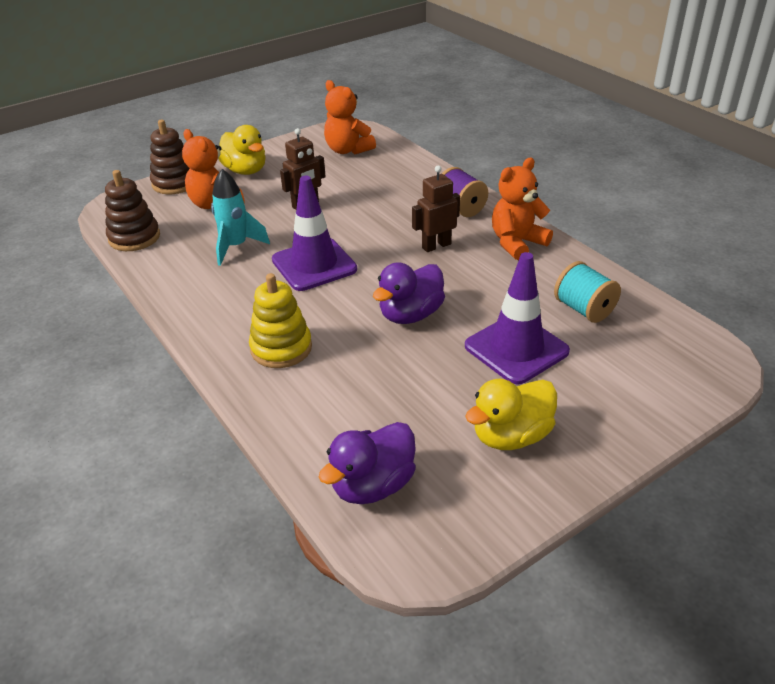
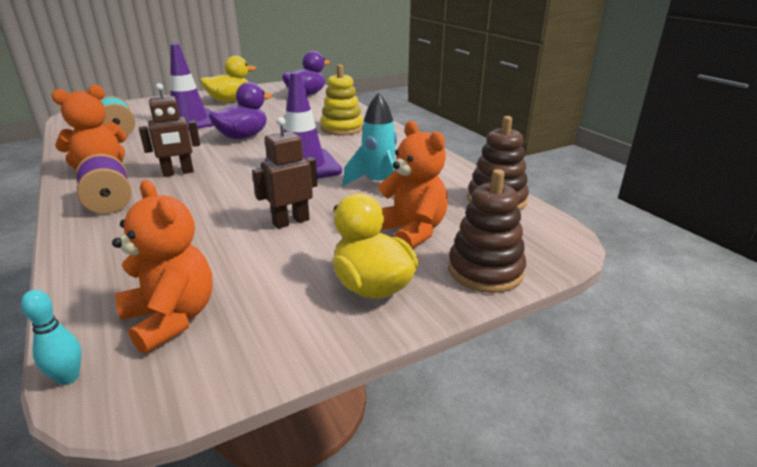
camera: 175 degrees left, 10 degrees down
(375, 130) = (68, 377): none -> turquoise bowling pin

